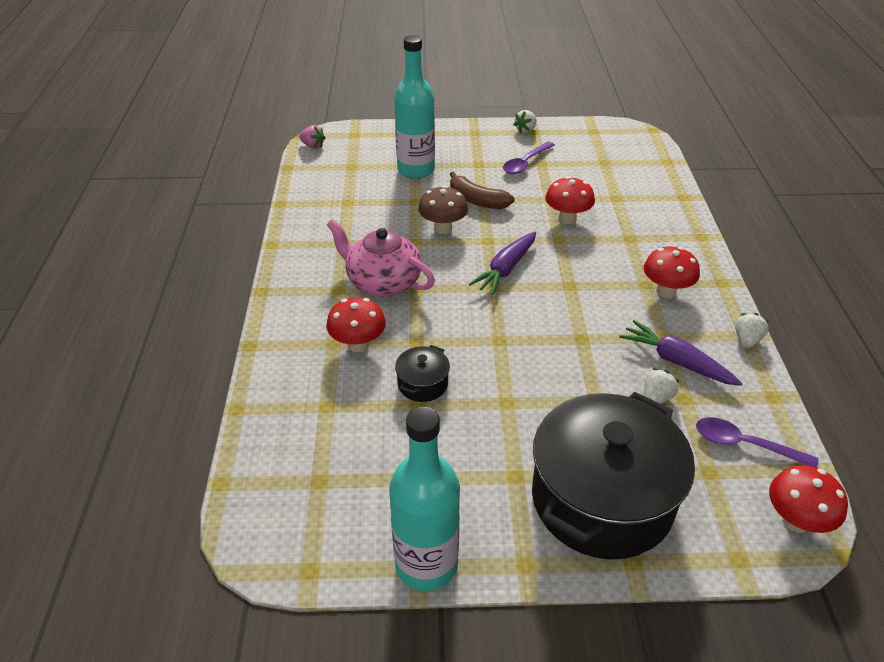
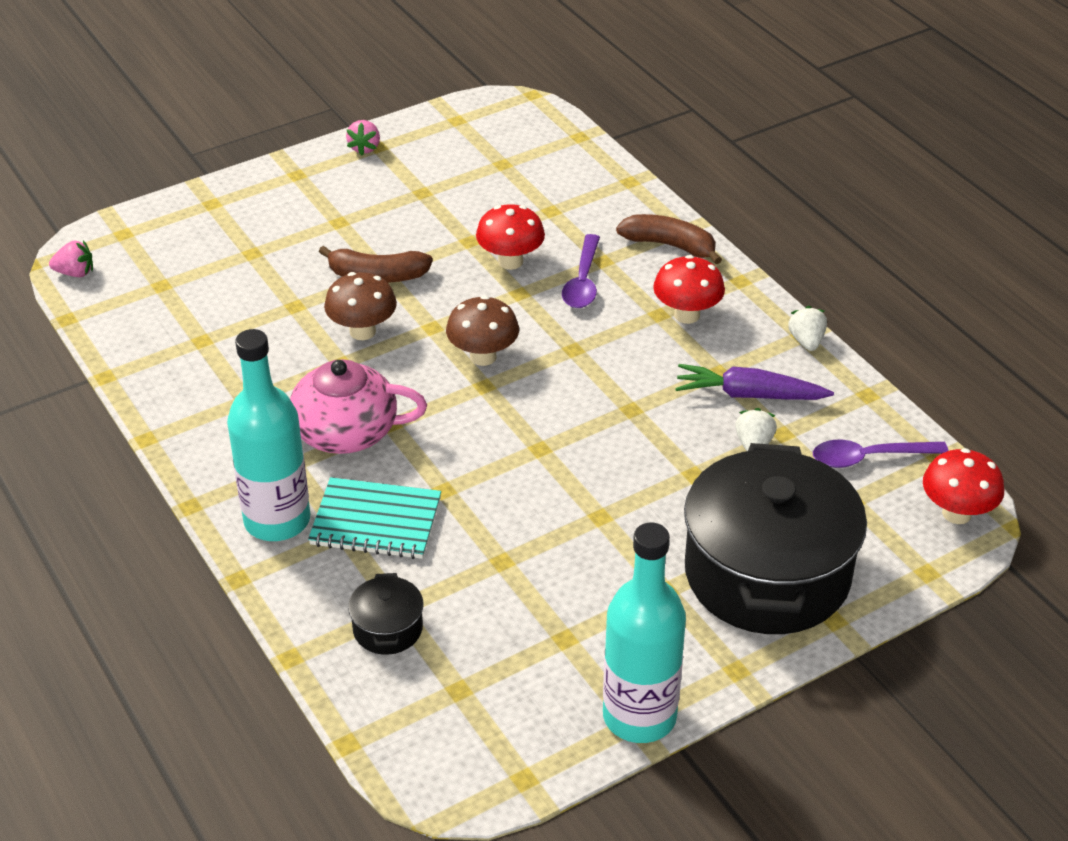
camera: 30 degrees left, 0 degrees up
(358, 344) = (376, 522): red mushroom -> turquoise notebook
(416, 170) = (259, 259): turquoise bottle -> turquoise bottle (277, 520)
(422, 384) = (490, 535): black pot -> black pot (387, 628)
(506, 269) = (483, 357): purple carrot -> brown mushroom
(525, 130) = (365, 148): white strawberry -> pink strawberry
(525, 163) = (401, 199): purple spoon -> purple spoon (583, 281)
(684, 244) = (670, 245): none -> brown banana

